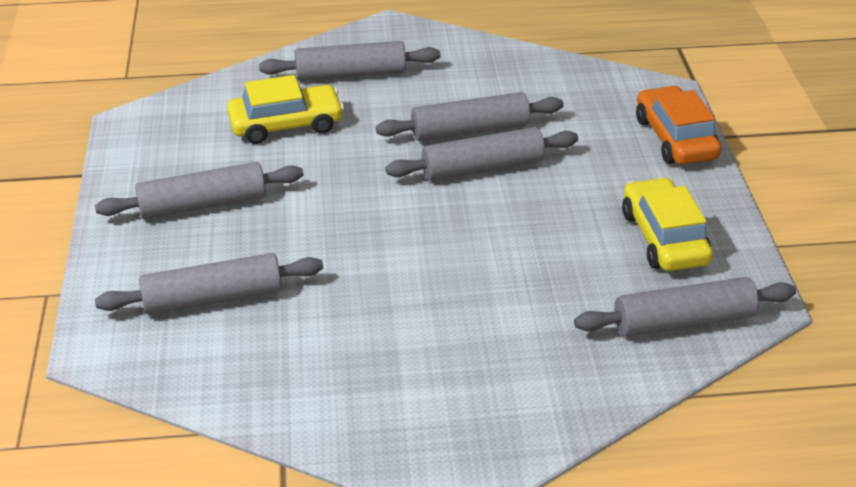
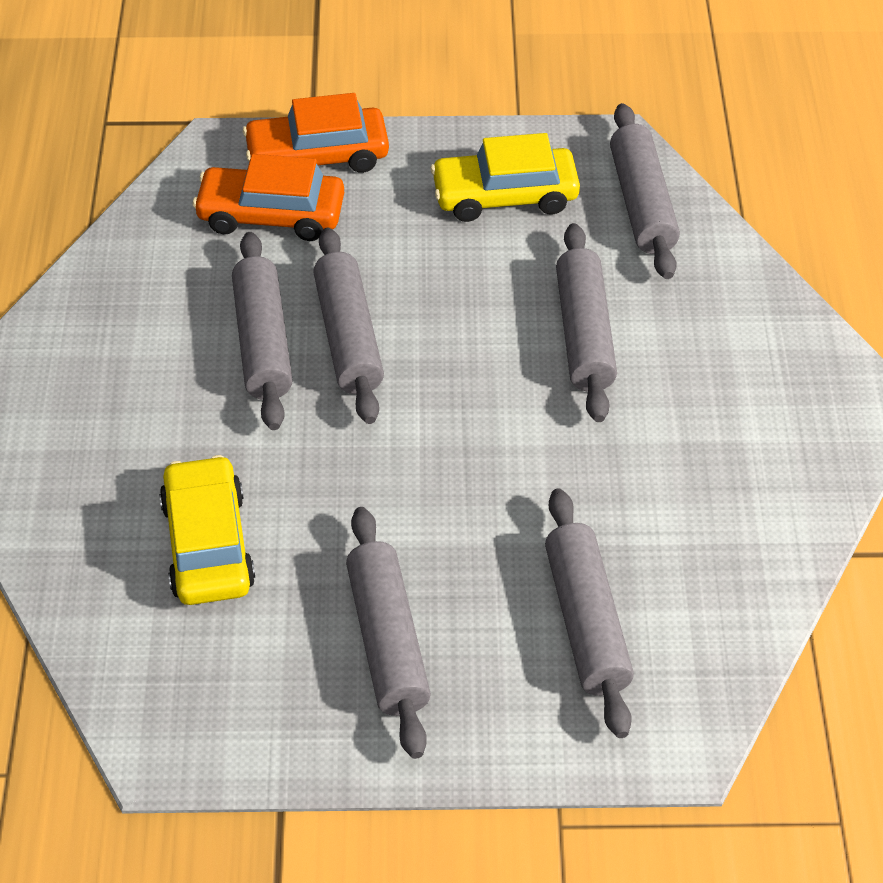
camera: 85 degrees left, 10 degrees up
(351, 74) = (90, 464): grey rolling pin -> grey rolling pin (584, 334)
(601, 122) = (271, 215): none -> orange car

